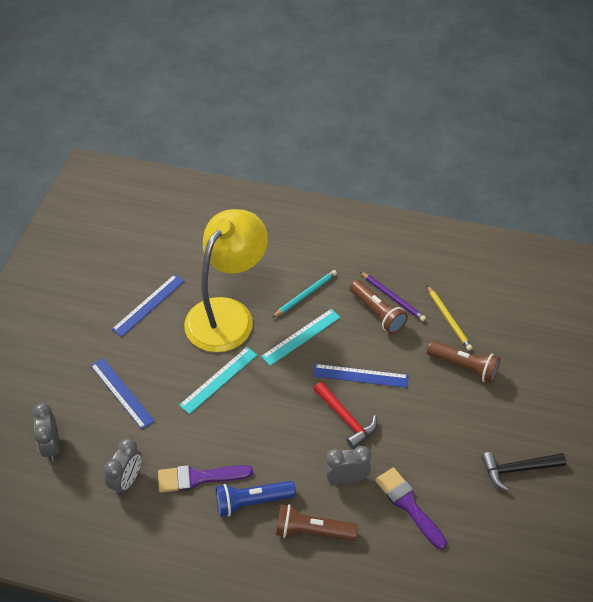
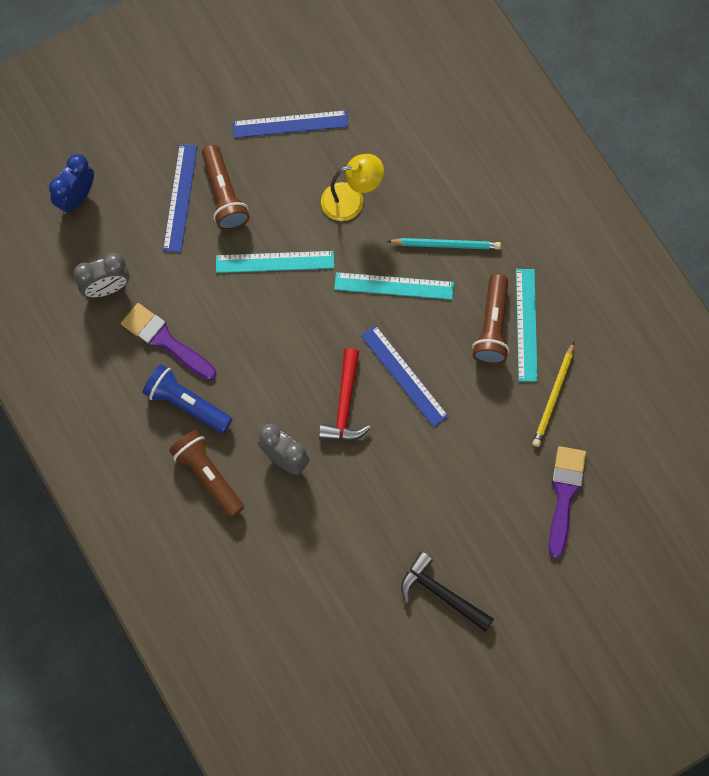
camera: 45 degrees right, 20 degrees up
(52, 446) = (76, 198): grey clock -> blue clock
(227, 314) = (351, 200): yellow lamp -> yellow lamp, size x0.49
(393, 298) = (526, 324): purple pencil -> turquoise ruler
(408, 505) = (311, 531): purple brush -> purple brush (564, 494)
(464, 367) = (510, 456): brown flashlight -> brown flashlight (224, 195)

